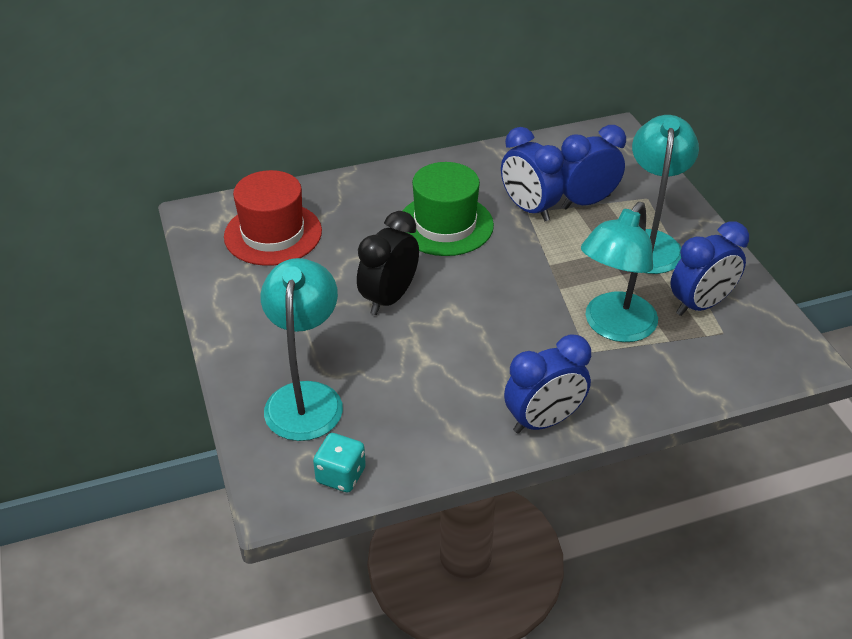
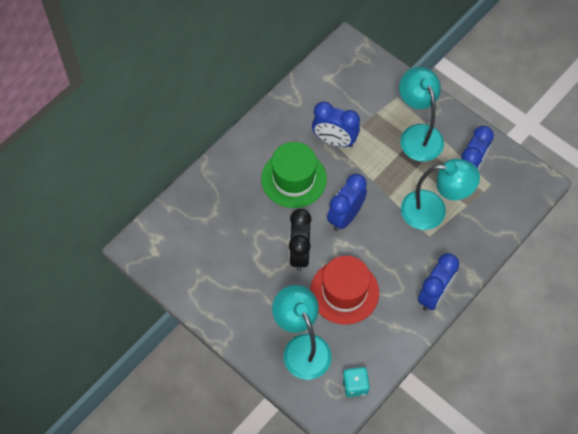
camera: 30 degrees left, 20 degrees up
(273, 234) = (195, 239): red hat -> red hat (344, 292)
(586, 202) = (364, 118): blue clock -> blue clock (345, 216)
(613, 327) = (433, 211): turquoise lamp -> turquoise lamp turned 90 degrees counterclockwise

